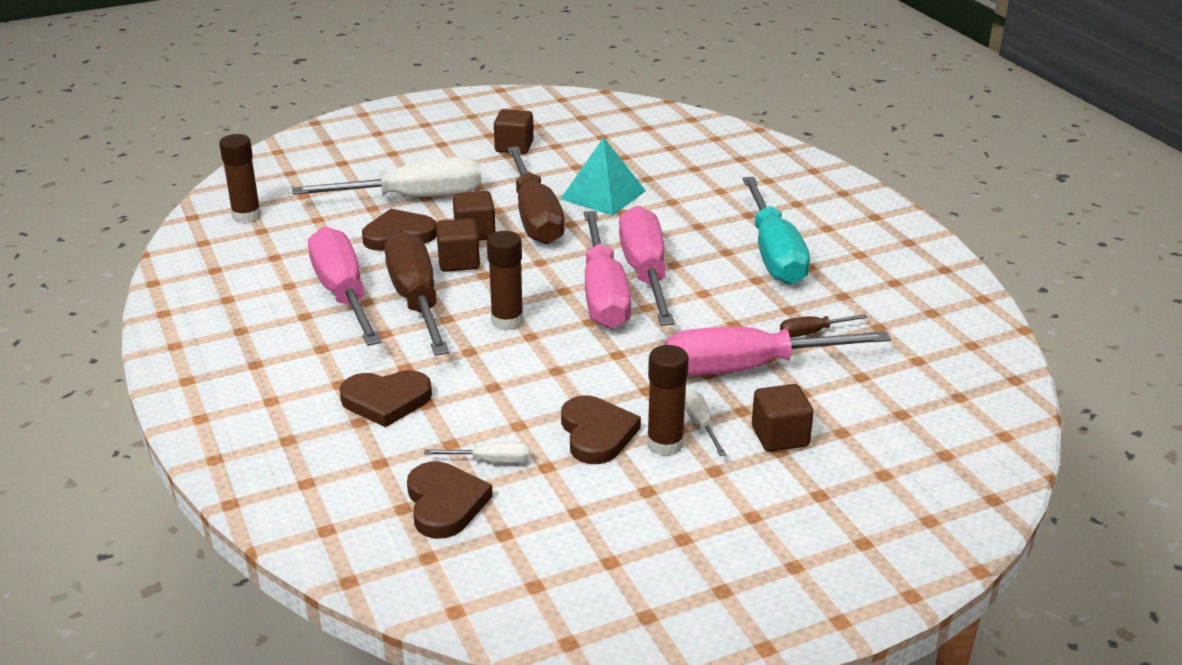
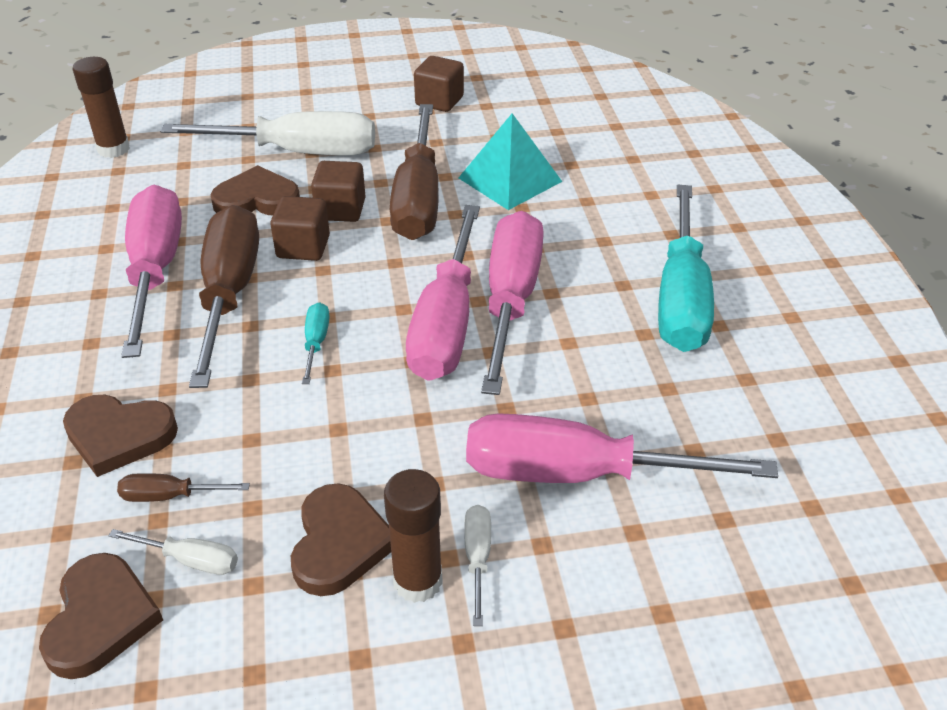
camera: 15 degrees right, 10 degrees up
(507, 321) = (316, 342): brown glue stick -> turquoise screwdriver
(780, 436) = (574, 602): brown cube -> none
(811, 333) = (683, 432): brown screwdriver -> brown screwdriver (169, 496)

